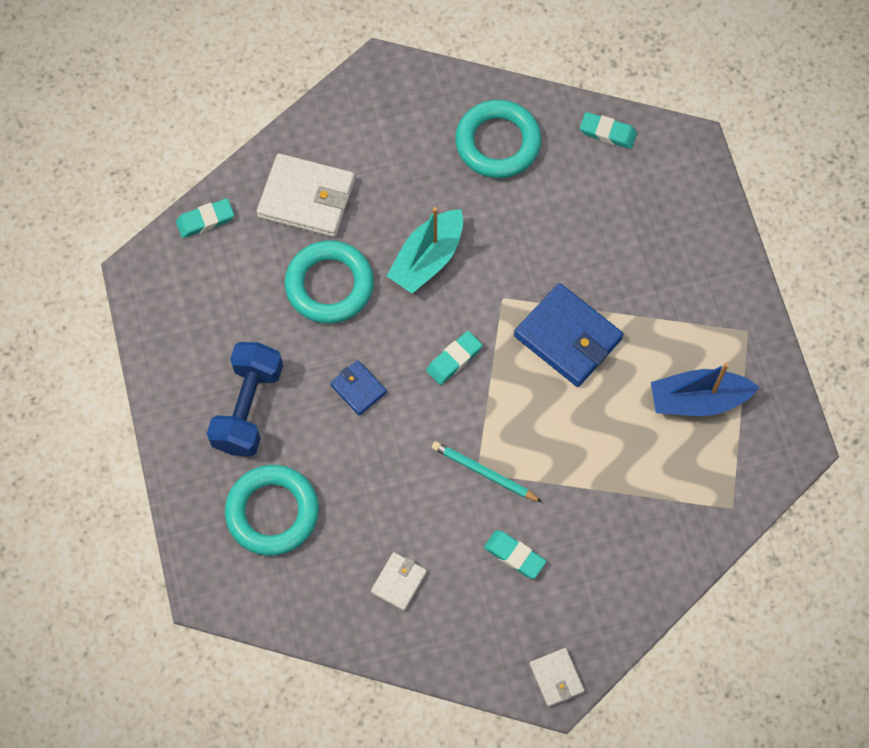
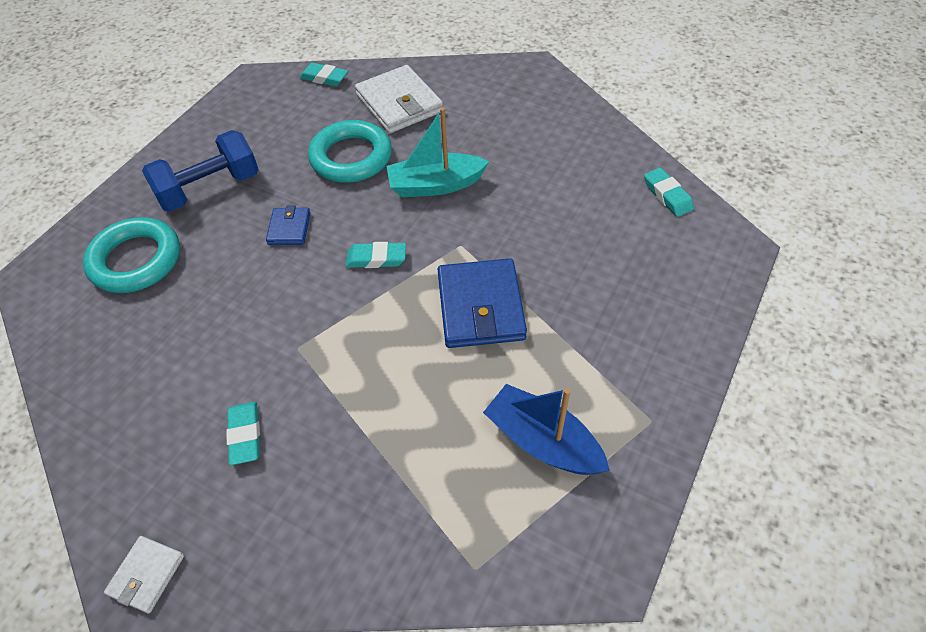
camera: 45 degrees right, 15 degrees down
(399, 582) = (144, 377): white wallet -> none
(484, 473) = (301, 352): turquoise pencil -> none
(498, 143) = (570, 151): turquoise ring -> none

